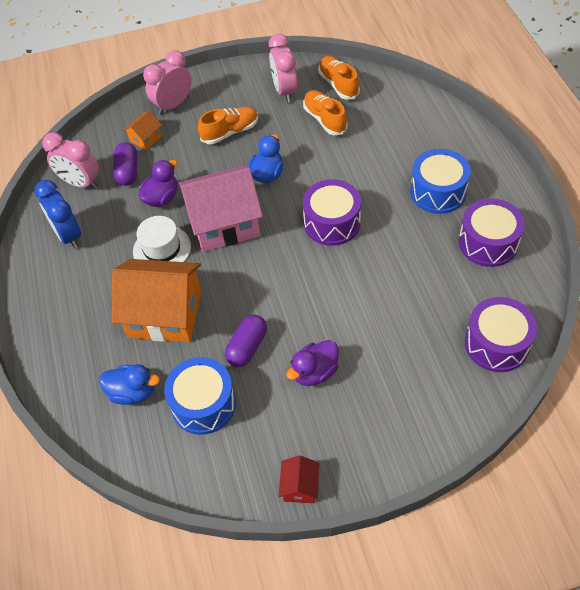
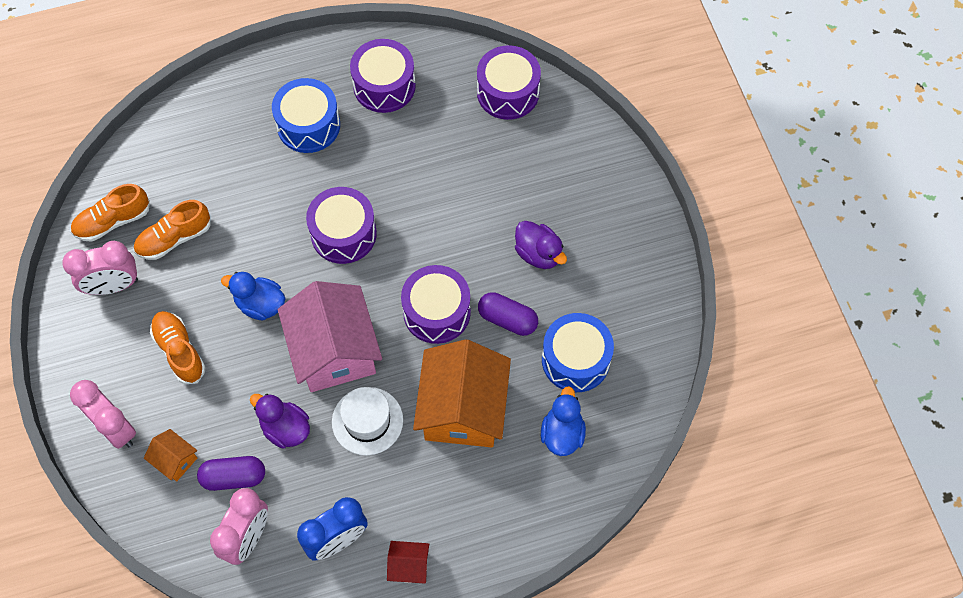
camera: 95 degrees left, 10 degrees up
(256, 292) = (436, 312): none -> purple drum
(300, 486) = (661, 268): red house -> red house (409, 566)

